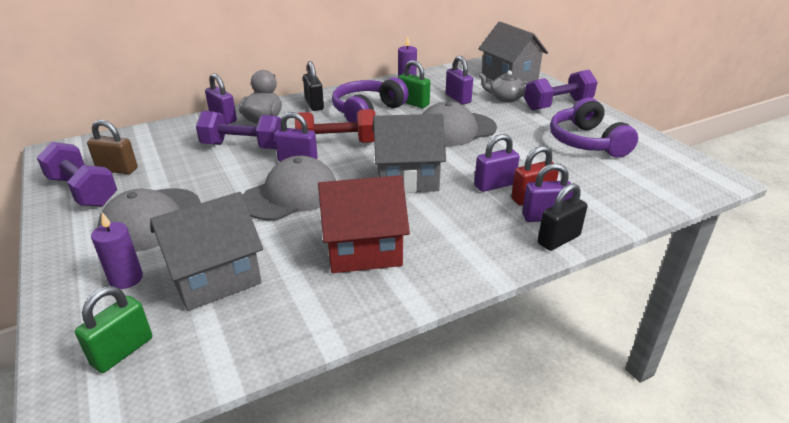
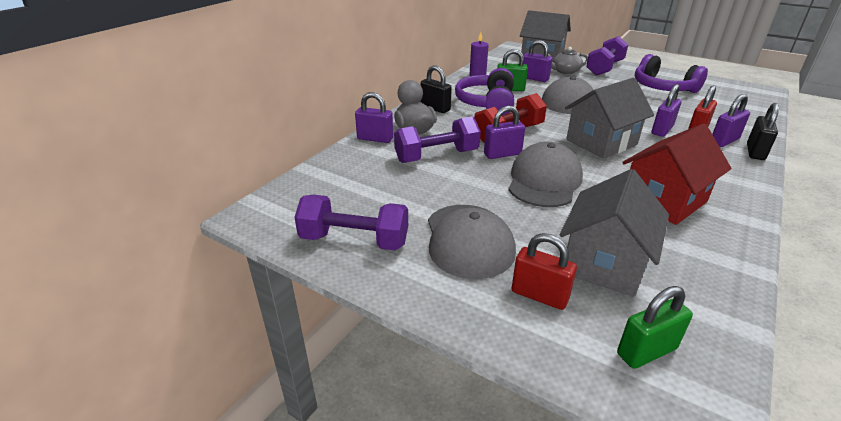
camera: 30 degrees left, 0 degrees up
(117, 169) = (353, 210): brown padlock -> none
(122, 351) = (646, 351): green padlock -> green padlock turned 60 degrees clockwise
(126, 279) = (539, 295): purple candle -> red padlock

